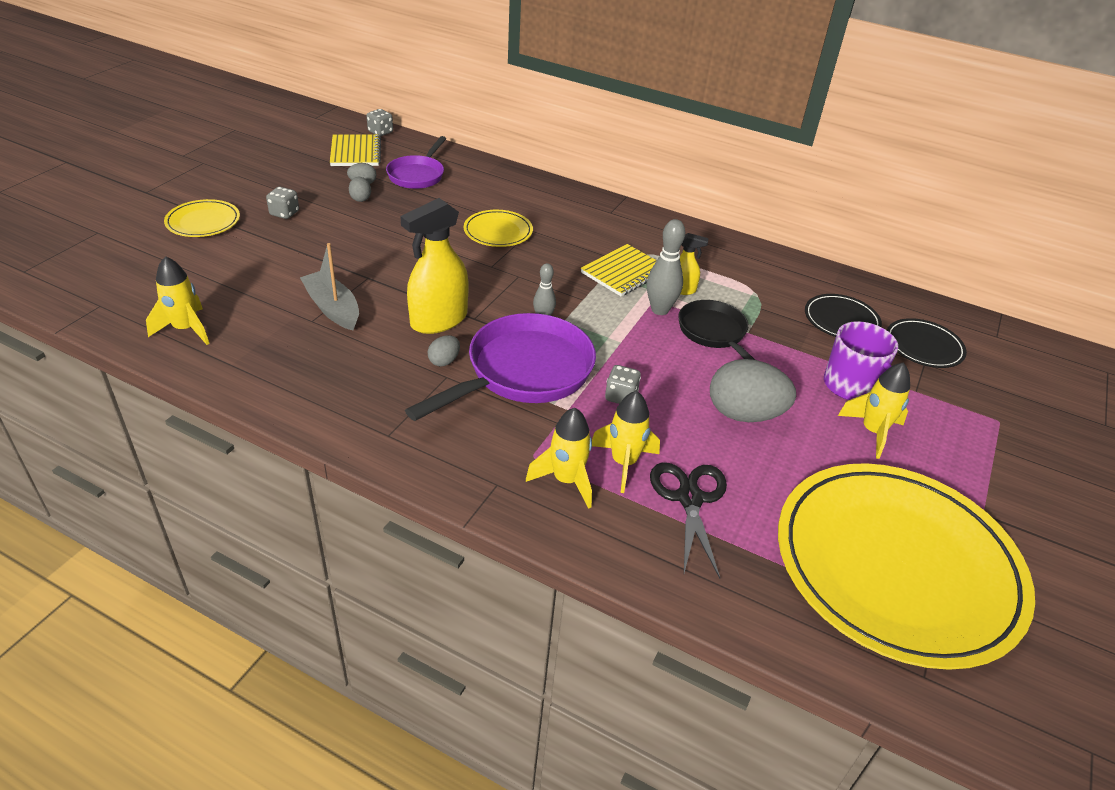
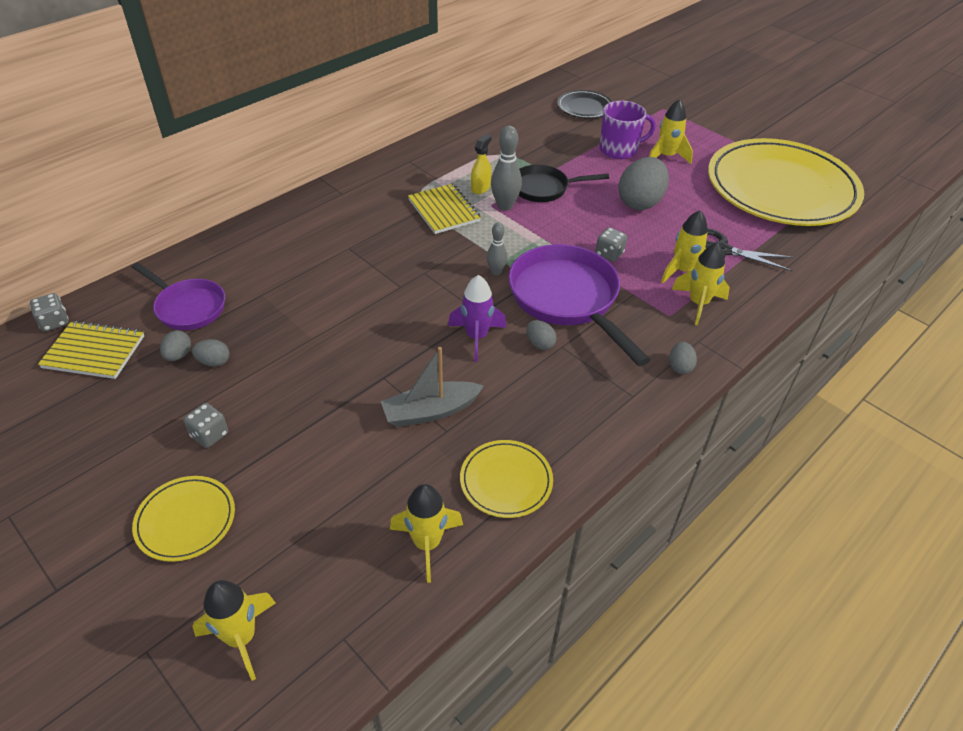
camera: 70 degrees left, 5 degrees up
(104, 264) = (241, 638): none -> yellow rocket
(438, 320) = (476, 337): yellow spray bottle -> purple rocket
(445, 470) = (679, 367): none -> grey egg
(498, 232) = (341, 270): yellow plate -> yellow plate (506, 481)
(841, 320) = (545, 129): black plate -> none

